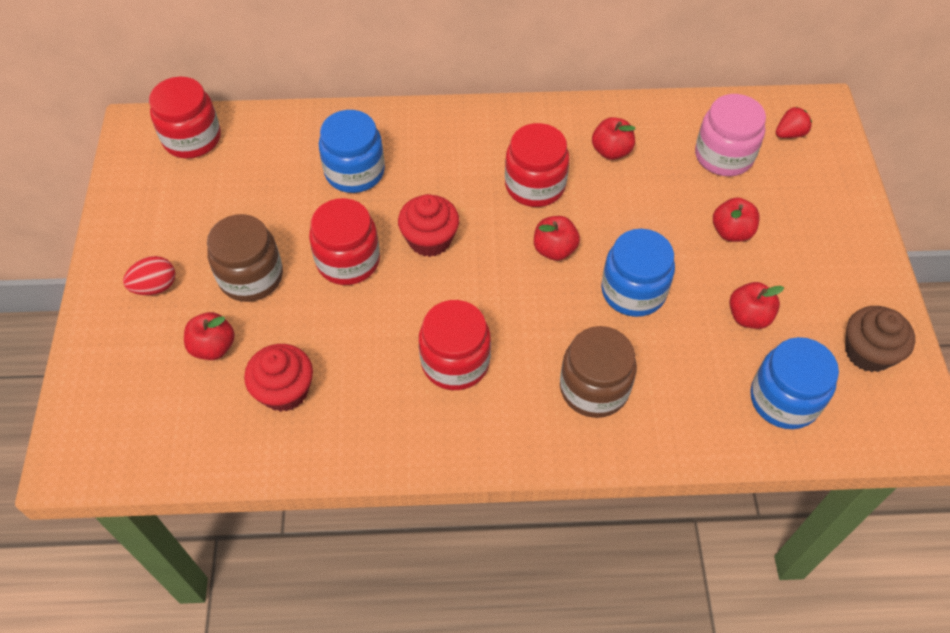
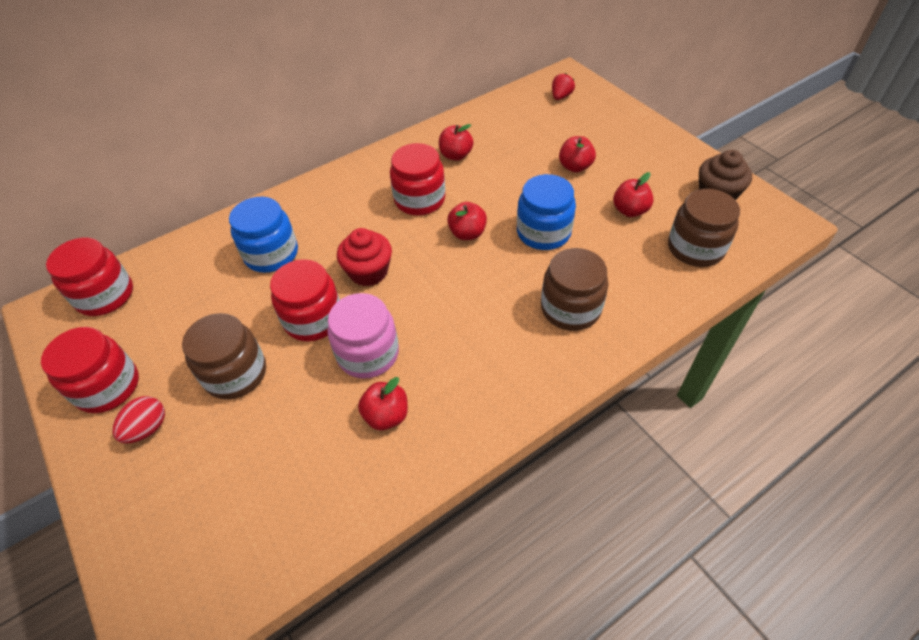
camera: 30 degrees left, 5 degrees down
(213, 347) = (239, 448): red apple -> red apple (386, 415)
(284, 390) = (331, 446): red cupcake -> none
(455, 362) = (456, 346): red jar -> red jar (108, 387)
(723, 156) = (531, 126): pink jar -> pink jar (368, 354)
(784, 399) = (695, 248): blue jar -> brown jar

